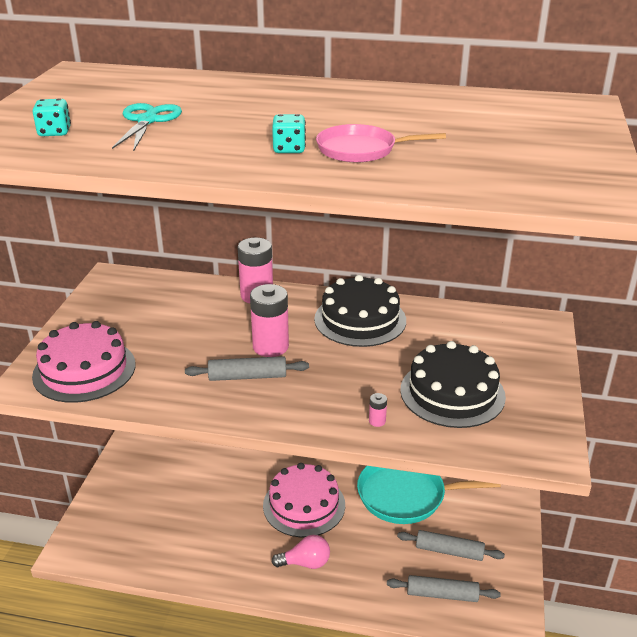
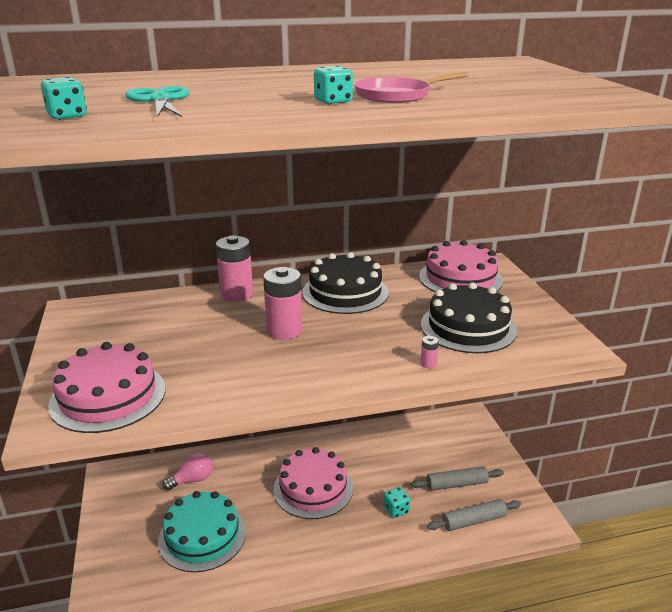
camera: 25 degrees left, 5 degrees down
(182, 514) = (202, 536): none -> turquoise cake
(247, 376) = (283, 359): grey rolling pin -> none
(305, 563) = (345, 537): pink light bulb -> pink light bulb (192, 480)
(370, 554) = (396, 510): none -> turquoise dice
(406, 495) = (394, 452): turquoise pan -> none
(494, 333) = (460, 278): none -> pink cake

